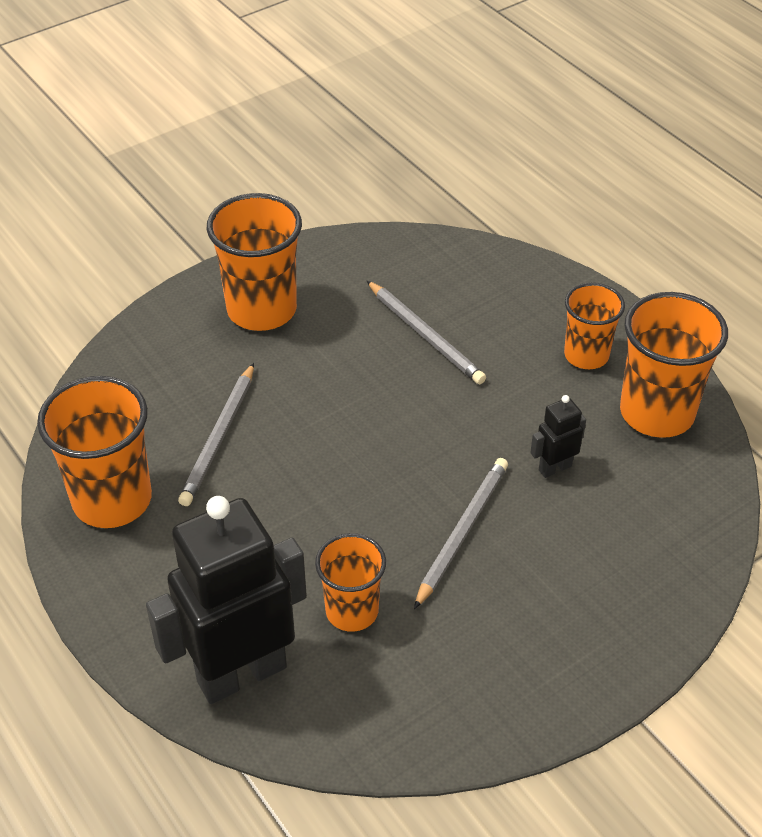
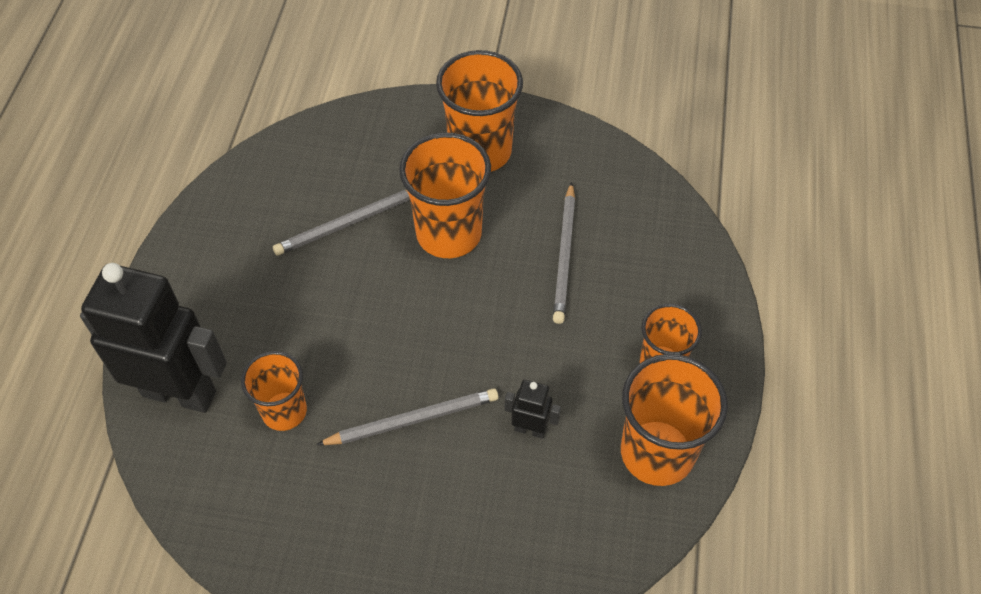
camera: 45 degrees right, 10 degrees up
(112, 500) = (243, 215): orange cup -> orange cup (449, 233)

